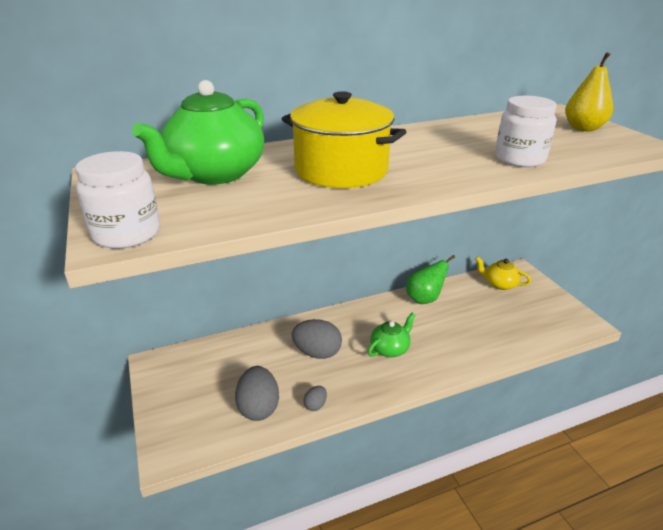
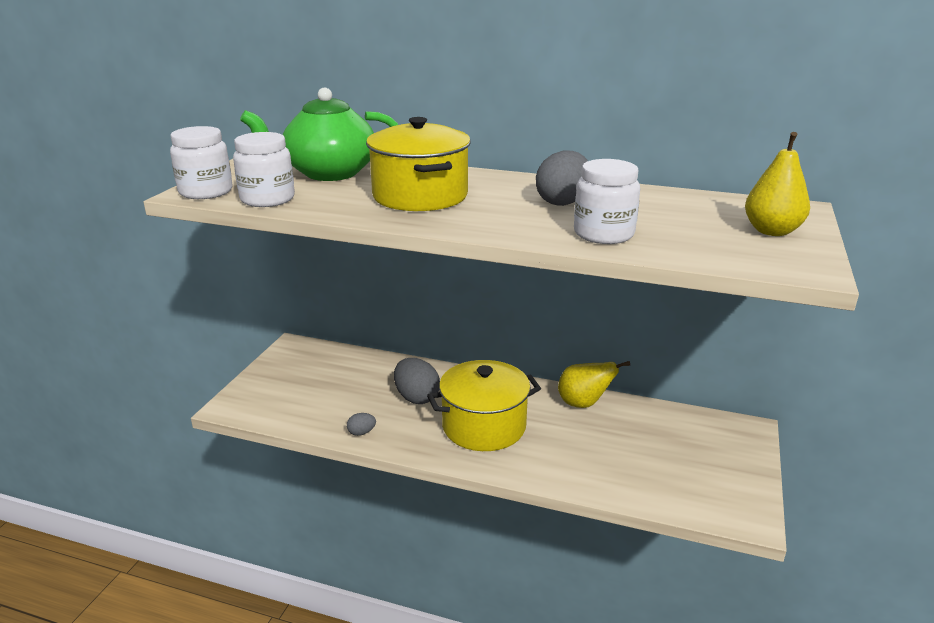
camera: 40 degrees right, 5 degrees down
(215, 218) = (267, 199): none -> white jar
(258, 407) = (320, 411): grey egg -> grey egg (562, 202)
(390, 348) = (484, 426): green teapot -> yellow pot
(424, 299) = (583, 404): green pear -> yellow pear
(499, 284) = (697, 430): yellow teapot -> none

